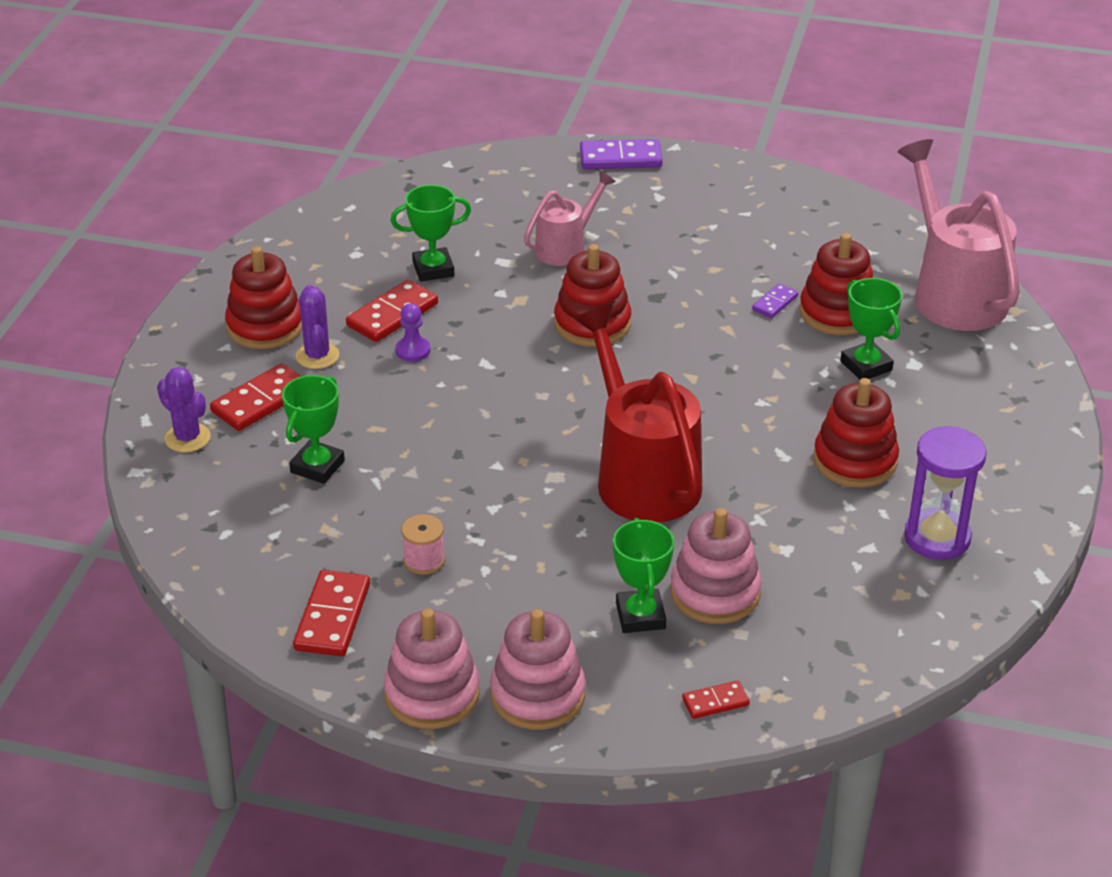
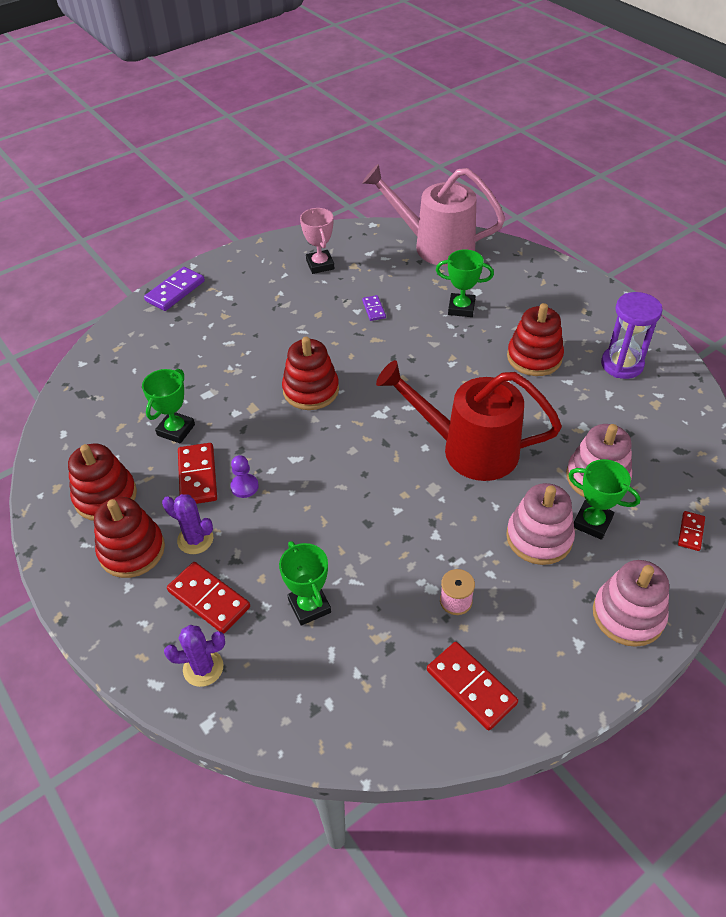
camera: 50 degrees left, 10 degrees up
(261, 401) = (209, 599): red domino -> red domino turned 45 degrees counterclockwise
(432, 694) = (589, 672): pink stacking toy -> pink stacking toy (539, 537)
(566, 247) = (228, 360): pink watering can -> none
(797, 228) = (320, 265): none -> pink trophy
(837, 312) = (407, 292): red stacking toy -> red stacking toy (105, 496)

